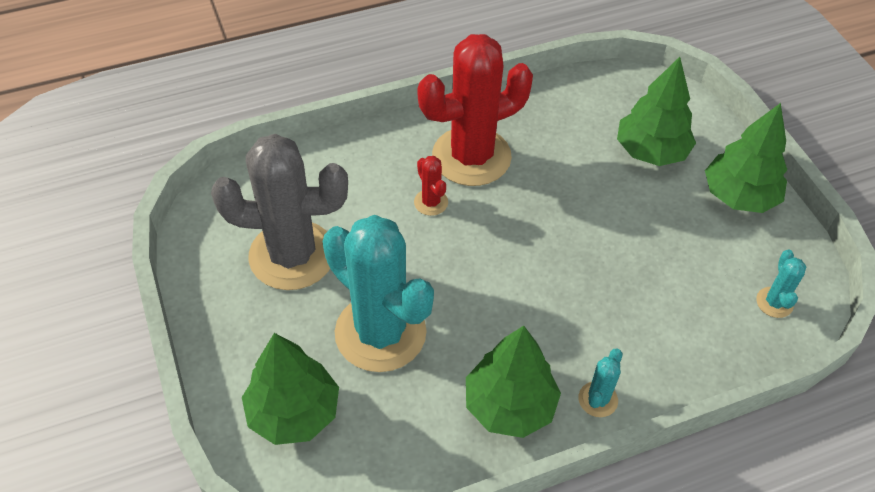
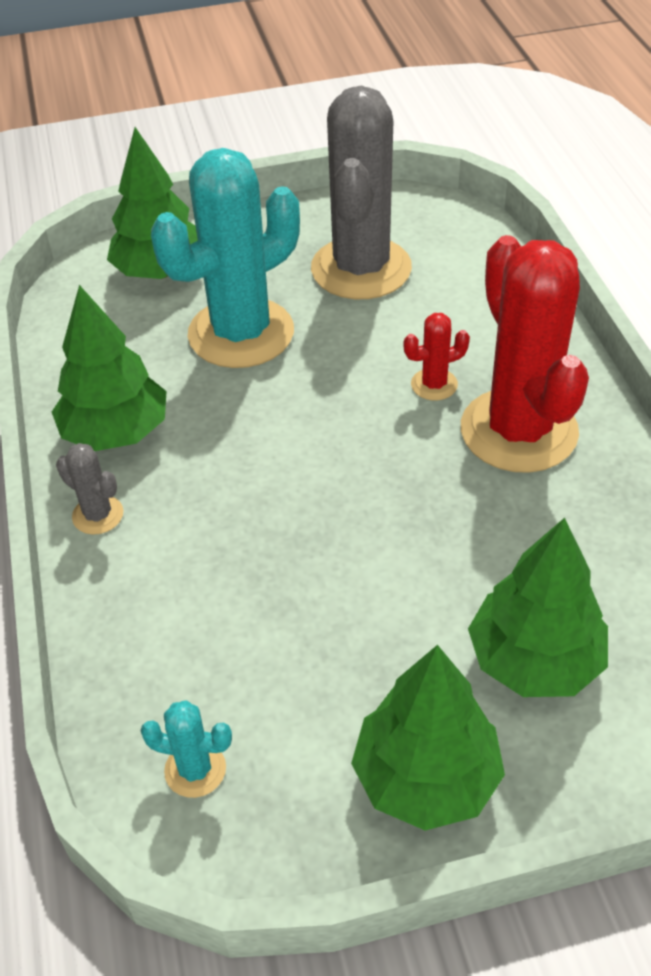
camera: 100 degrees right, 5 degrees down
(598, 399) = (98, 515): turquoise cactus -> grey cactus

